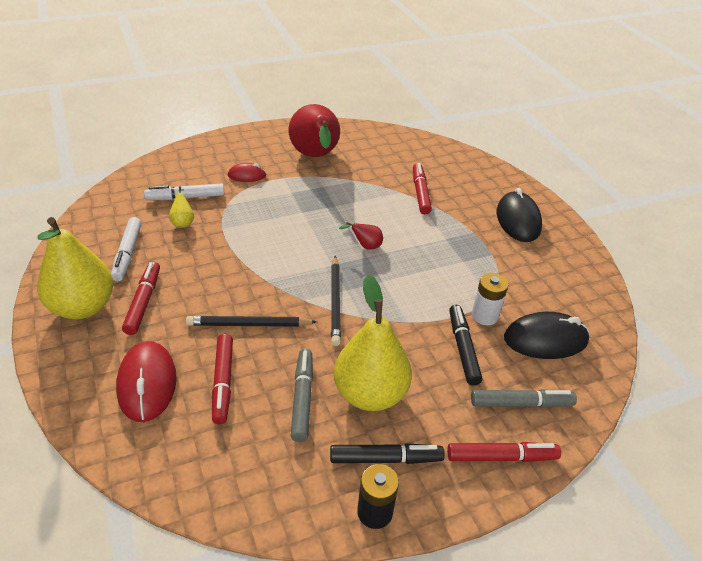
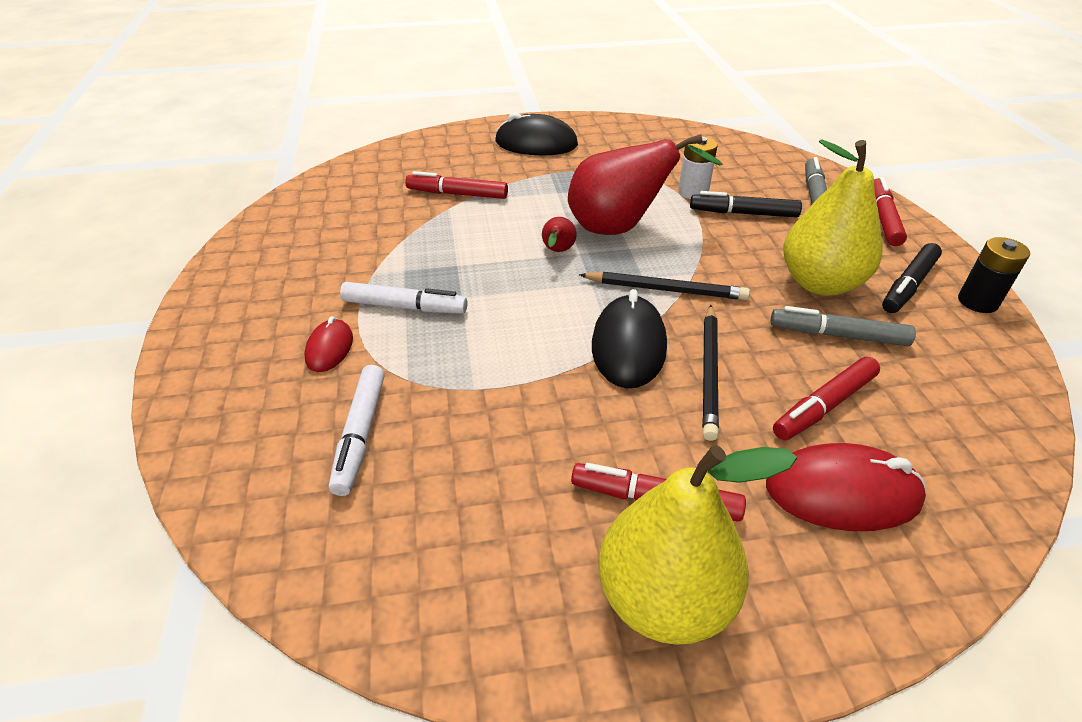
camera: 75 degrees left, 0 degrees up
(128, 253) = (513, 527): white marker -> white marker (404, 307)
(183, 222) = (439, 440): yellow pear -> none
(223, 382) = (824, 406): red marker -> red marker turned 135 degrees clockwise
(315, 156) = (317, 268): red pear -> red pear (620, 228)
(385, 459) = (908, 285): black marker -> black marker turned 150 degrees counterclockwise
(545, 340) = (727, 167): black mouse -> black mouse (628, 346)

